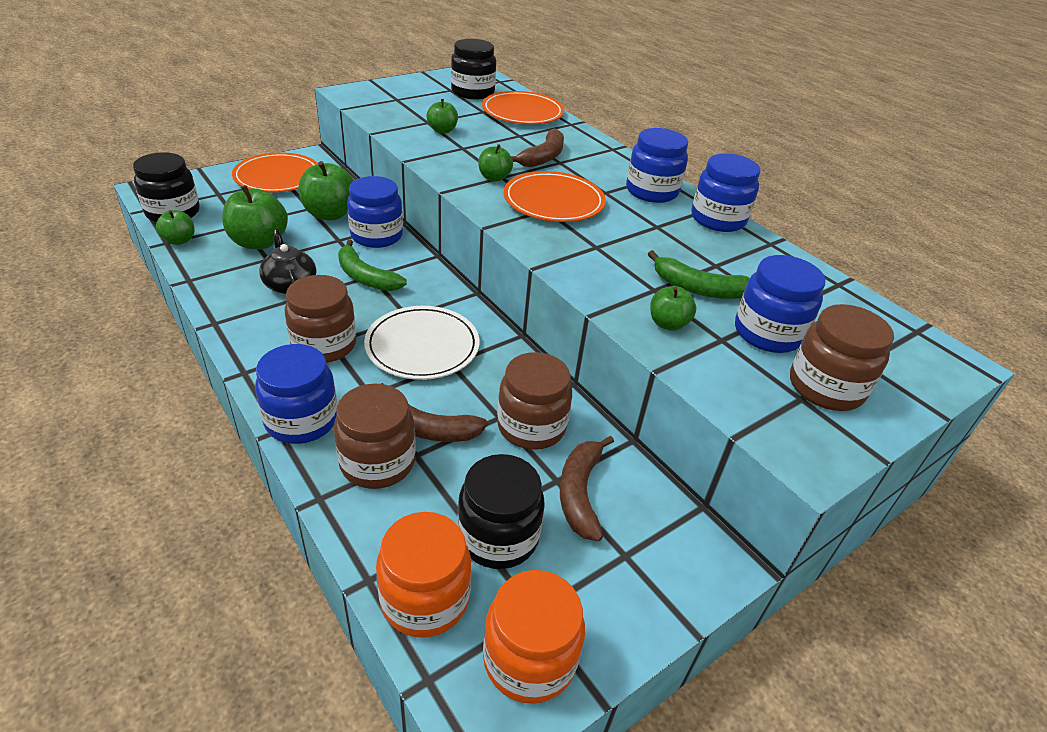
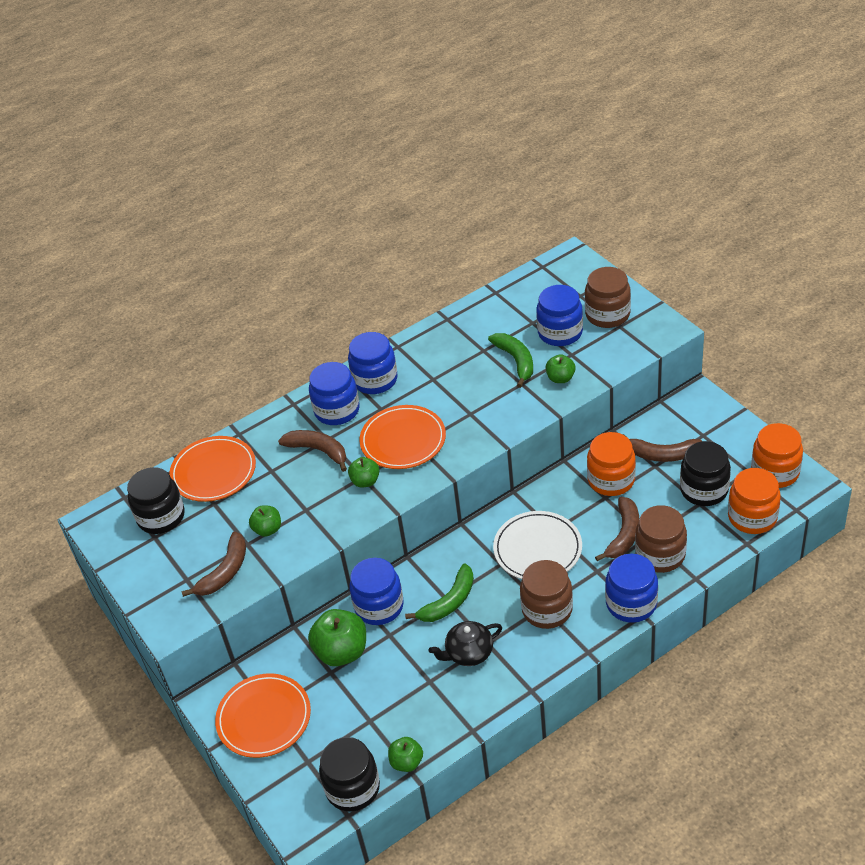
camera: 80 degrees left, 5 degrees up
(259, 242) = (402, 696): green apple -> none
(398, 112) = (225, 572): none -> brown banana
(531, 426) = (611, 480): brown jar -> orange jar
(699, 288) = (516, 361): green banana -> green banana turned 45 degrees counterclockwise
(718, 219) = (416, 344): blue jar -> blue jar (337, 410)

